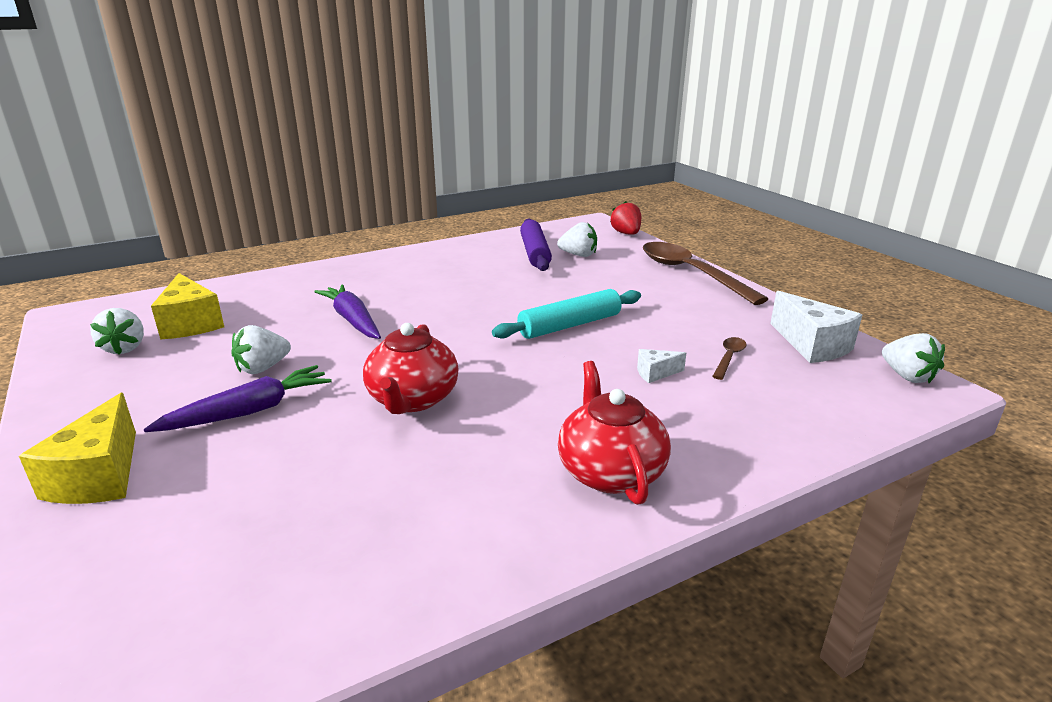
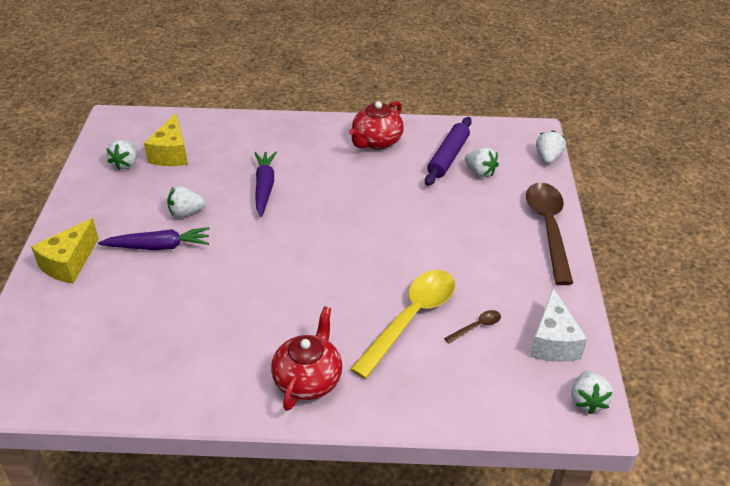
camera: 30 degrees right, 15 degrees up
(412, 399) = (248, 275): red teapot -> red teapot (376, 141)
(570, 325) = (398, 249): turquoise rolling pin -> none
(626, 234) = (548, 158): red strawberry -> white strawberry
(655, 373) = (411, 318): white cheese -> yellow spoon

